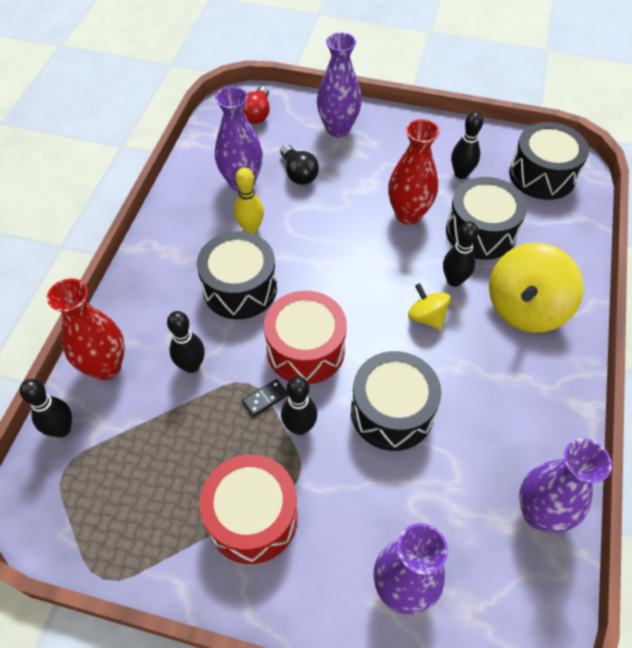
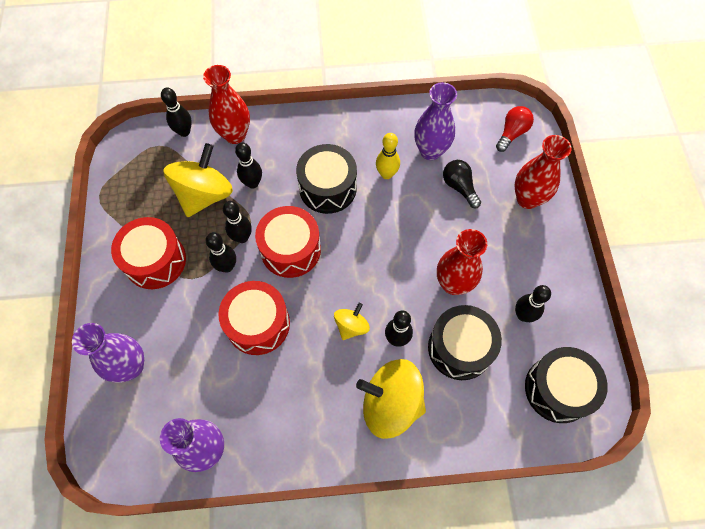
camera: 70 degrees right, 10 degrees up
(179, 428) = (204, 195): none -> yellow spinning top
(257, 114) = (512, 133): red light bulb -> red light bulb turned 135 degrees clockwise
(265, 398) = (242, 237): black domino -> black bowling pin
(298, 174) = (459, 187): black light bulb -> black light bulb turned 105 degrees clockwise
(338, 129) = (527, 199): purple vase -> red vase
(392, 412) = (258, 324): black drum -> red drum

